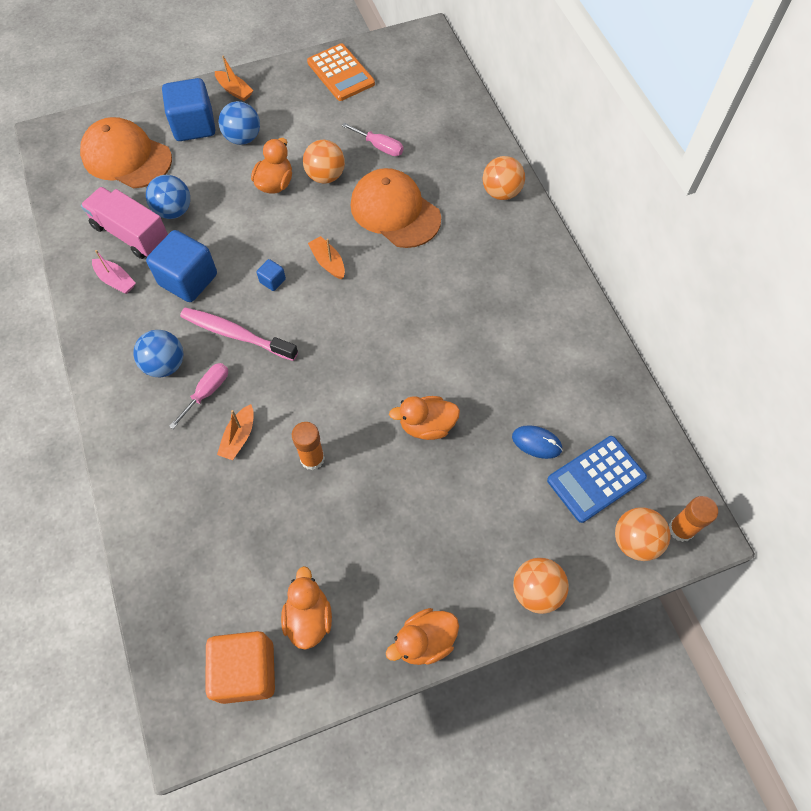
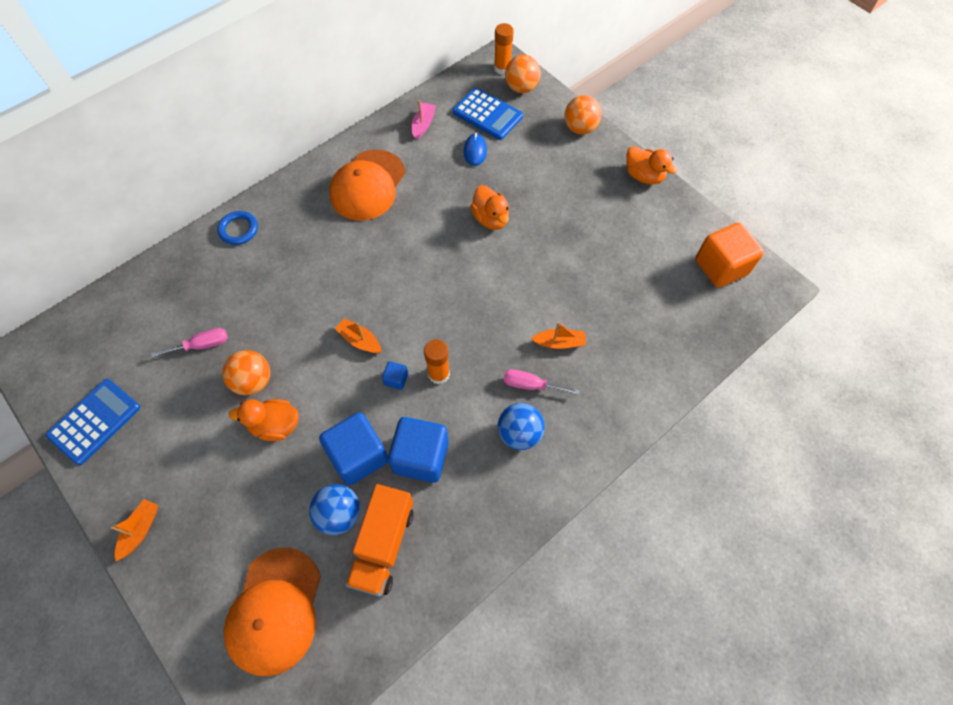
camera: 110 degrees left, 0 degrees up
(116, 280) = (446, 529): pink boat -> pink boat (423, 125)
(131, 234) = (383, 545): pink truck -> orange truck
(194, 126) = (207, 552): blue cube -> blue cube (358, 456)
(236, 334) = (465, 387): pink toothbrush -> none
(243, 138) = (216, 487): blue ball -> none
(308, 617) = (666, 244): orange duck -> none
(312, 458) = (552, 284): orange glue stick -> orange glue stick (438, 374)
(328, 262) = (360, 340): orange boat -> orange boat turned 90 degrees clockwise
(340, 73) = (95, 421): orange calculator -> blue calculator
(380, 147) = (202, 345): pink screwdriver -> pink screwdriver turned 60 degrees clockwise
(395, 211) = (283, 305): orange cap -> orange cap (368, 185)
(501, 192) = (238, 230): orange ball -> blue ring

